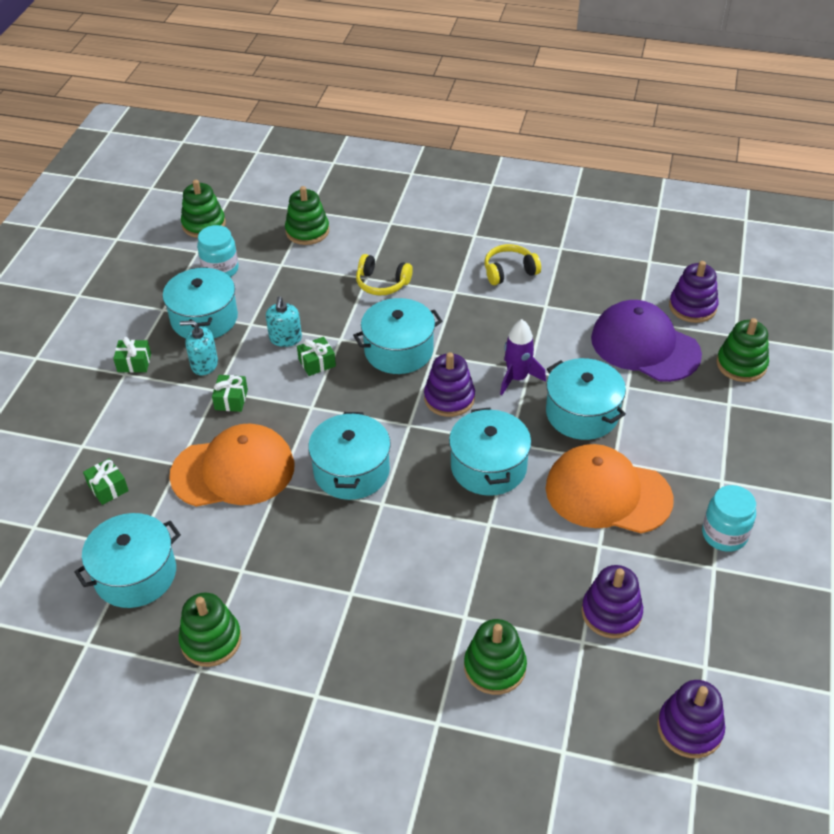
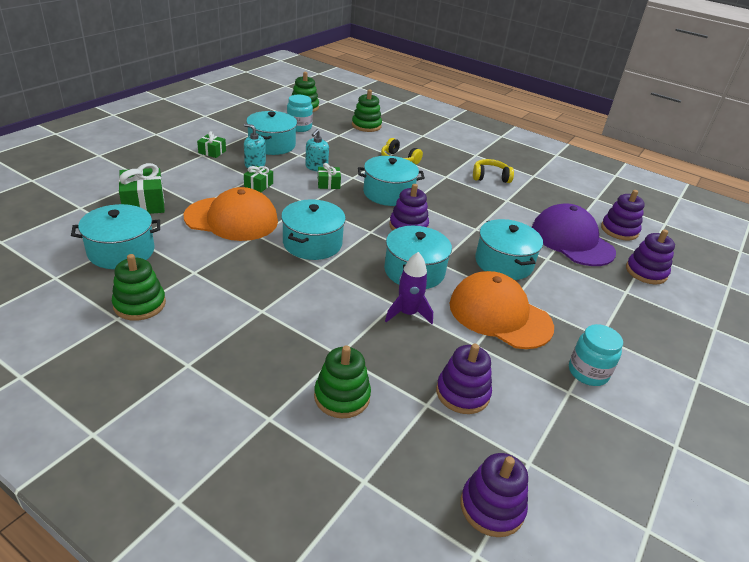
camera: 15 degrees right, 10 degrees down
(108, 488) = (144, 203): green gift -> green gift, size x1.77
(517, 378) = (465, 230): purple rocket -> purple rocket (408, 313)
(741, 364) = (646, 272): green stacking toy -> purple stacking toy

